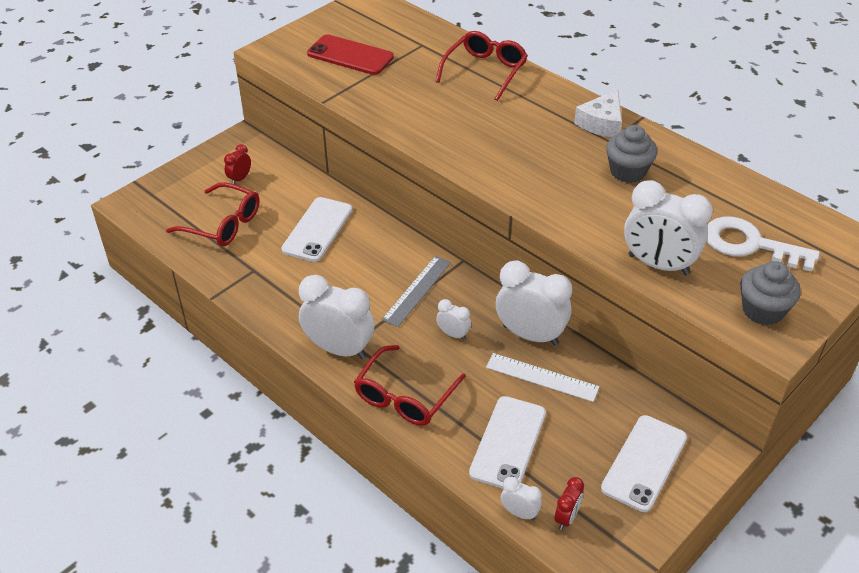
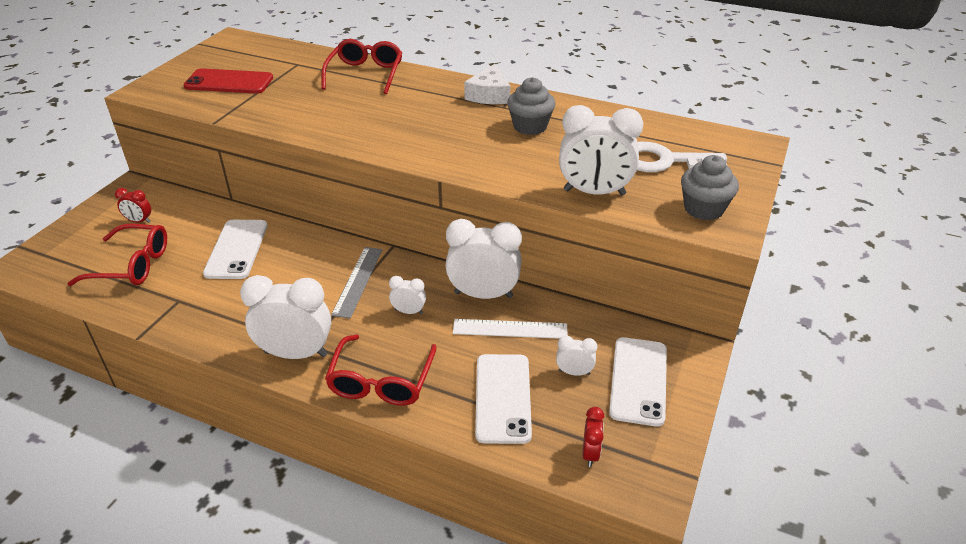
camera: 20 degrees left, 5 degrees down
(240, 179) = (139, 221): red clock -> red clock turned 90 degrees counterclockwise
(519, 513) = (542, 463): white clock -> white clock (574, 372)

